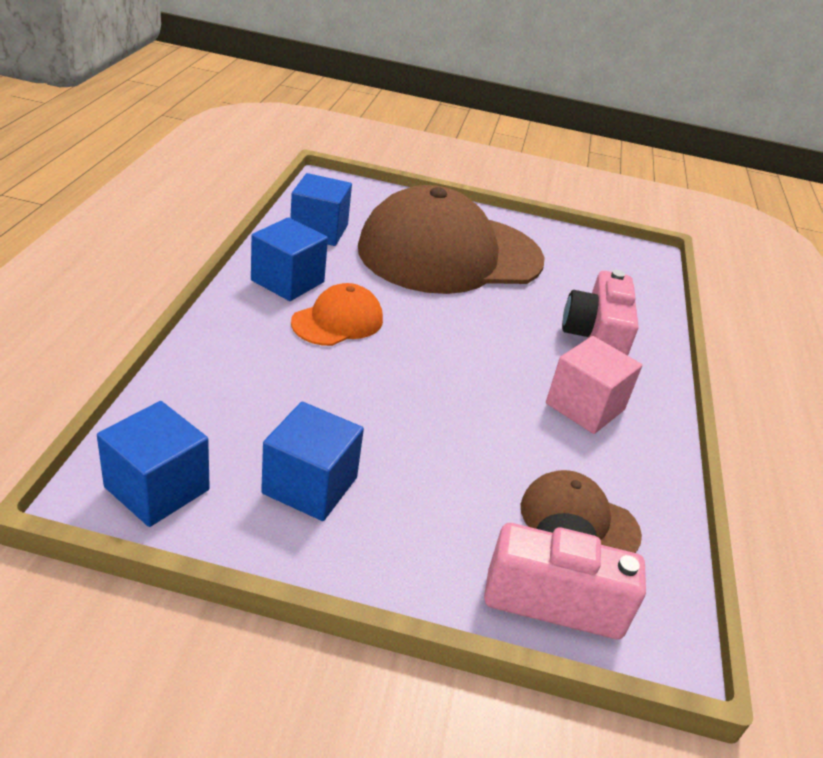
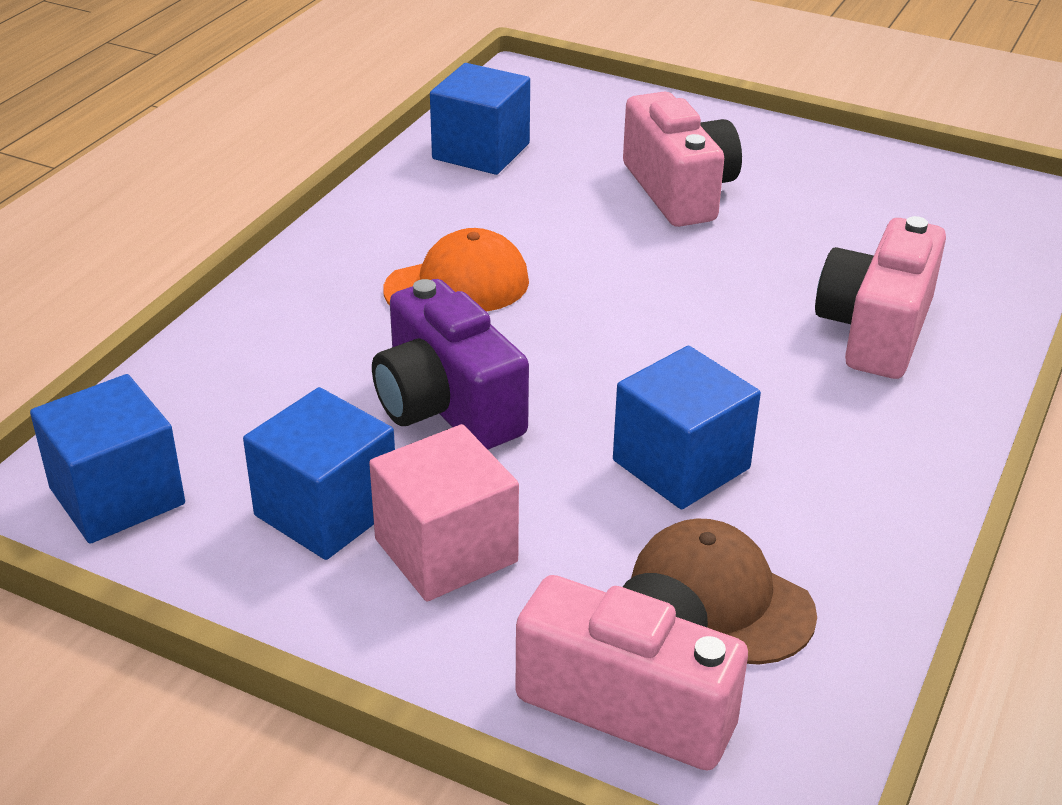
camera: 20 degrees right, 0 degrees up
(287, 281) = (403, 225): blue cube -> blue cube (681, 464)
(362, 404) = (446, 406): none -> purple camera
(450, 254) = (679, 190): brown cap -> pink camera
(585, 406) = (808, 433): pink cube -> pink cube (446, 550)

